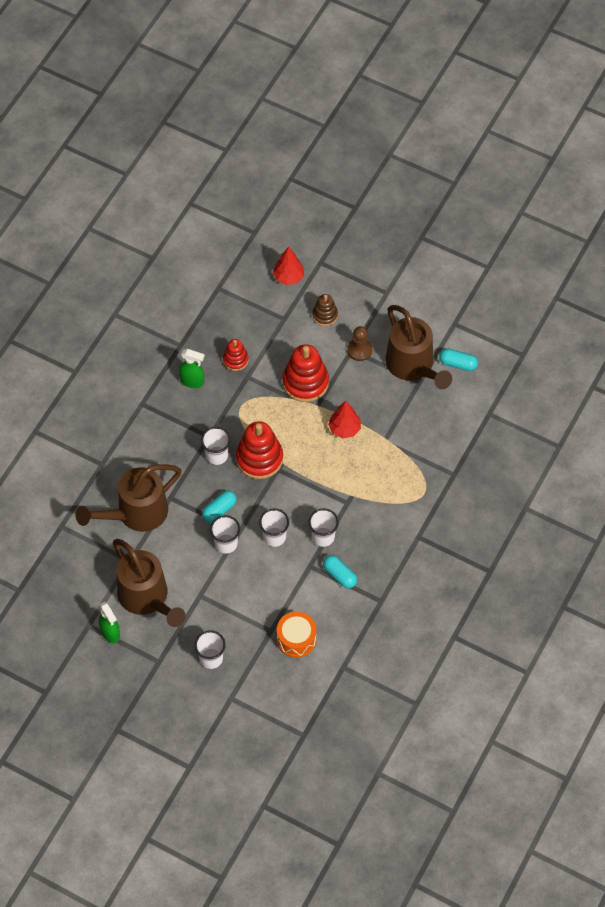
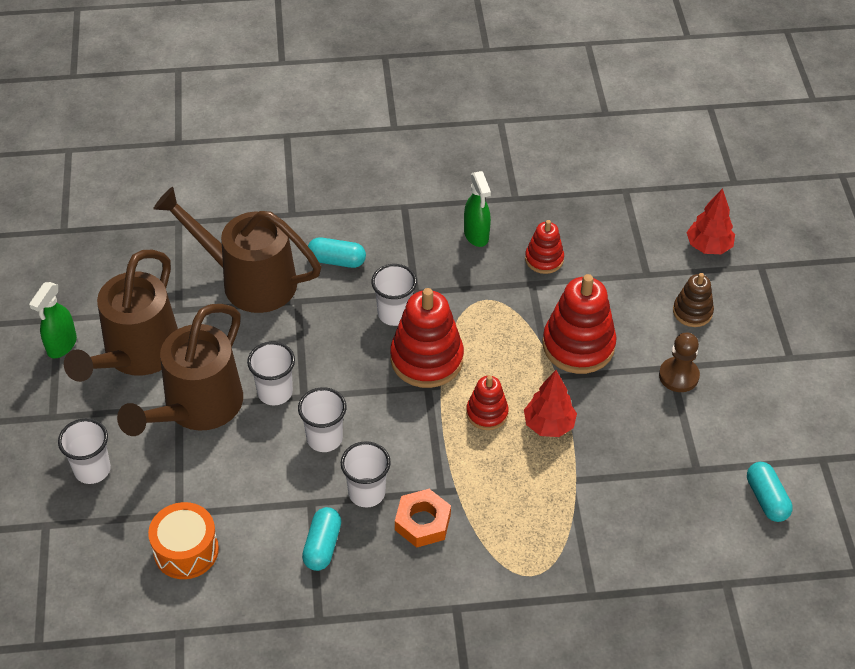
camera: 55 degrees right, 10 degrees down
(219, 510) = (318, 359): turquoise capsule -> turquoise capsule (336, 261)
(316, 452) = (487, 413): none -> red stacking toy
(359, 522) = (422, 522): none -> orange nut
(413, 366) = (712, 449): brown watering can -> brown watering can (196, 409)

